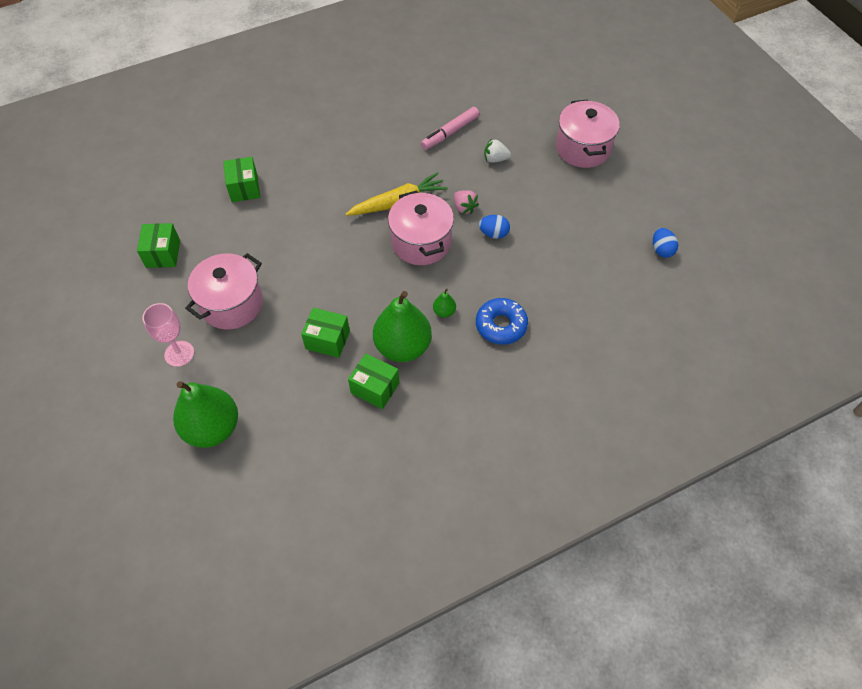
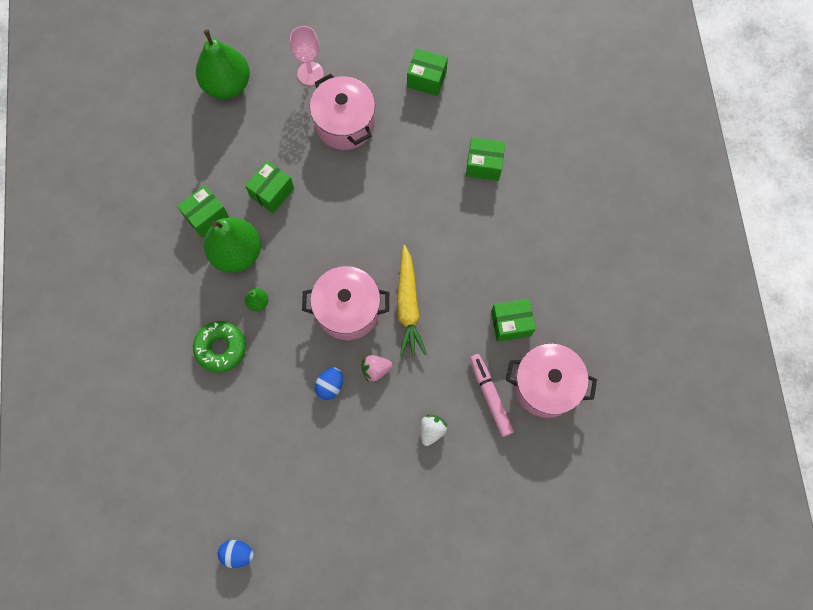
camera: 110 degrees right, 15 degrees up
(385, 135) = (511, 323): none -> green box
(501, 325) = (221, 348): blue donut -> green donut
(583, 148) = (411, 539): pink pot -> pink pot (545, 386)

